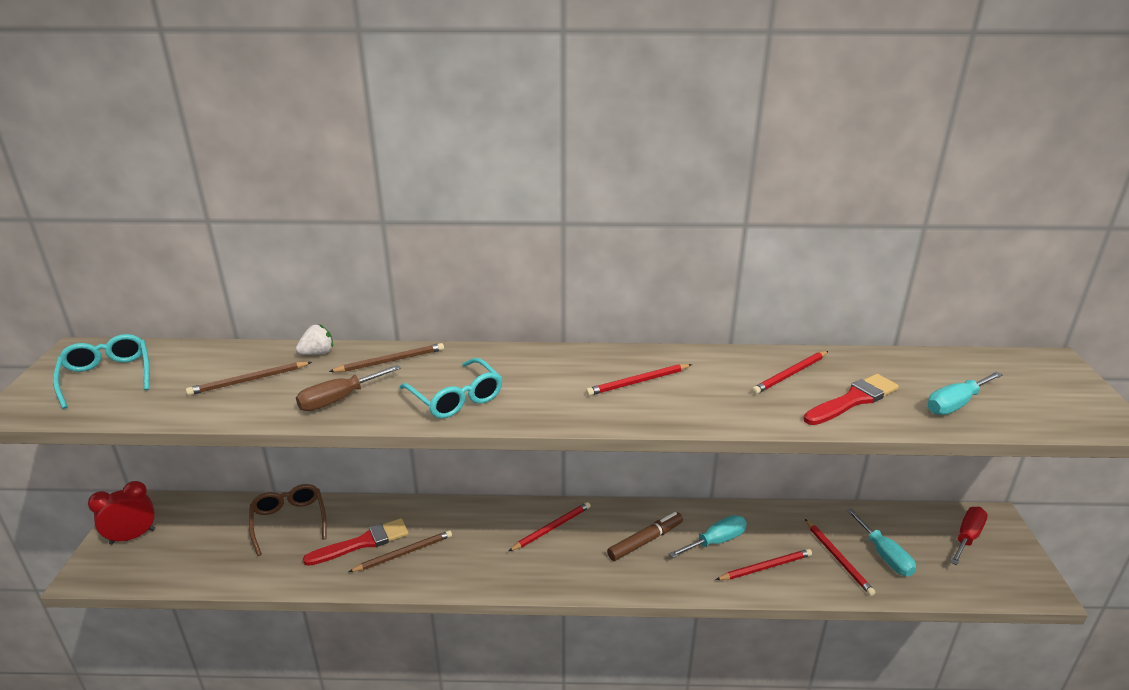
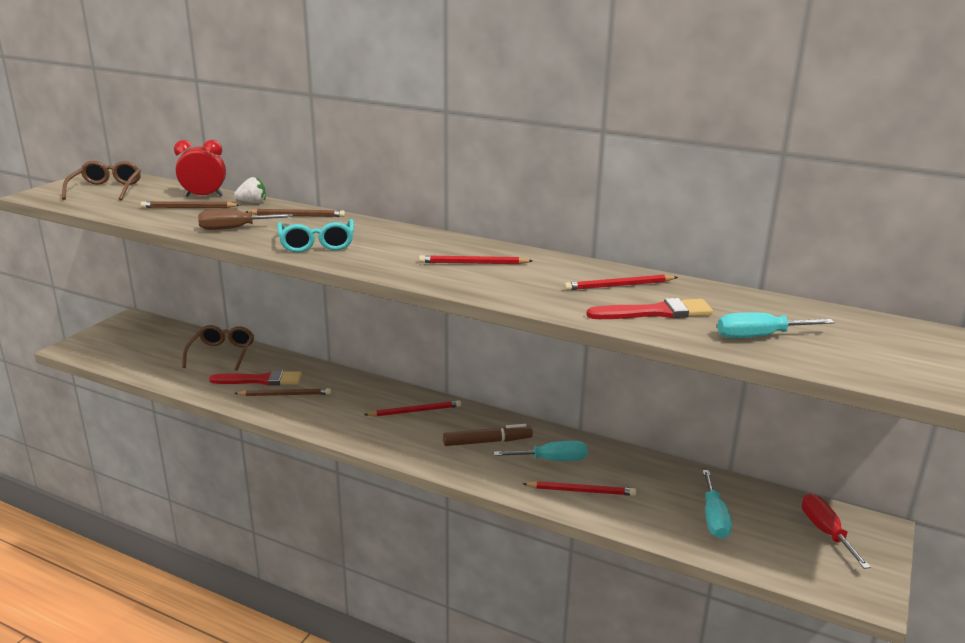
camera: 25 degrees right, 5 degrees down
(107, 376) = (106, 189): turquoise glasses -> brown glasses
(132, 536) = (114, 335): red clock -> red clock (204, 196)
(838, 558) = (661, 506): red pencil -> none
(967, 537) = (826, 532): red screwdriver -> red screwdriver turned 75 degrees counterclockwise

